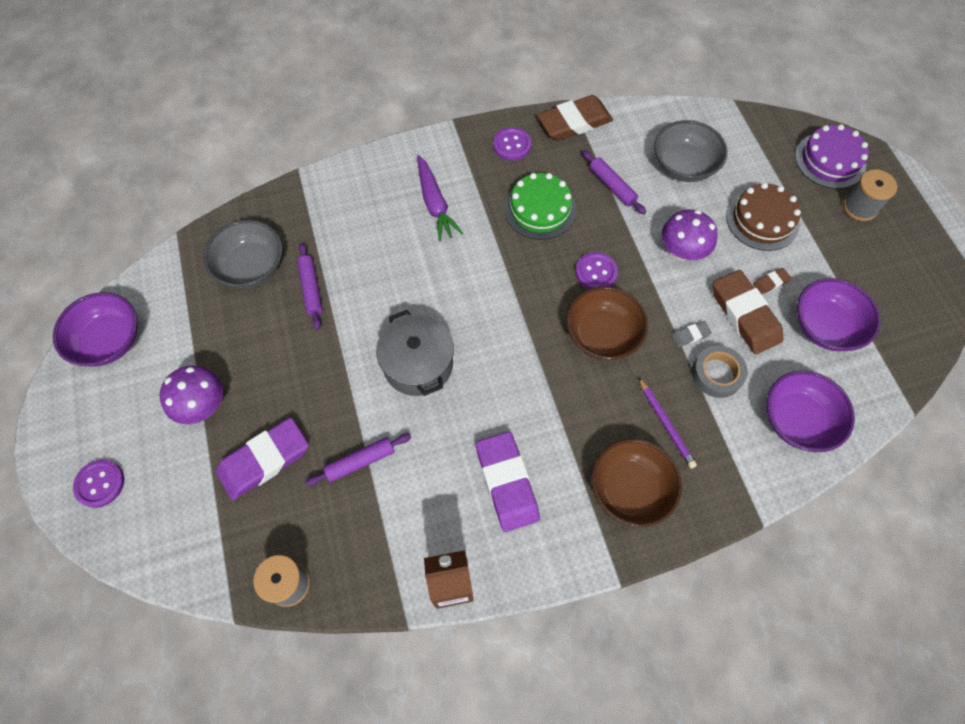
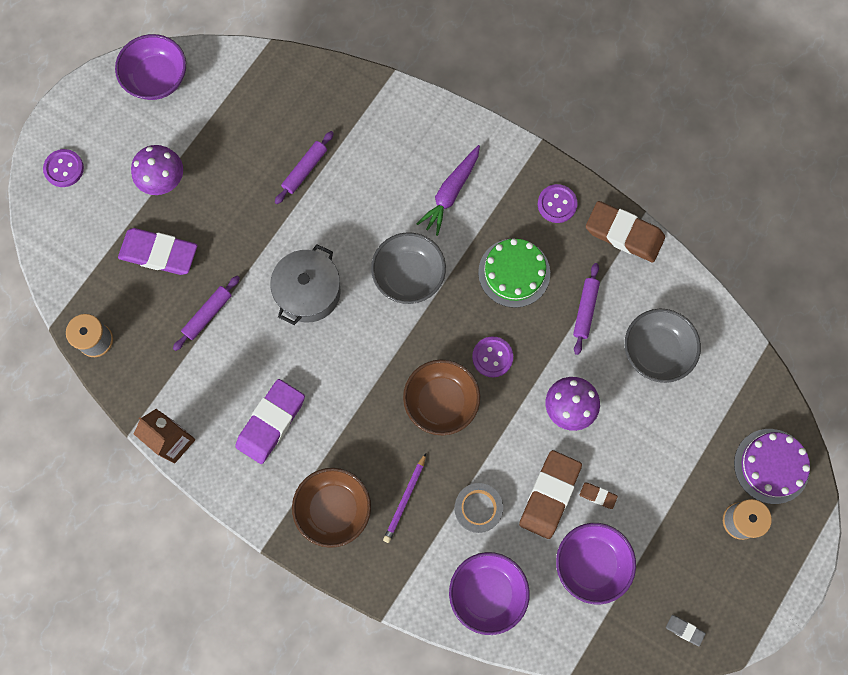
camera: 50 degrees right, 10 degrees up
(251, 267) = (287, 115): grey bowl -> grey bowl (408, 275)
(360, 461) = (208, 314): purple rolling pin -> purple rolling pin turned 75 degrees counterclockwise
(690, 335) = (495, 466): grey eraser -> grey eraser (684, 630)
(762, 220) = (656, 450): brown cake -> none

